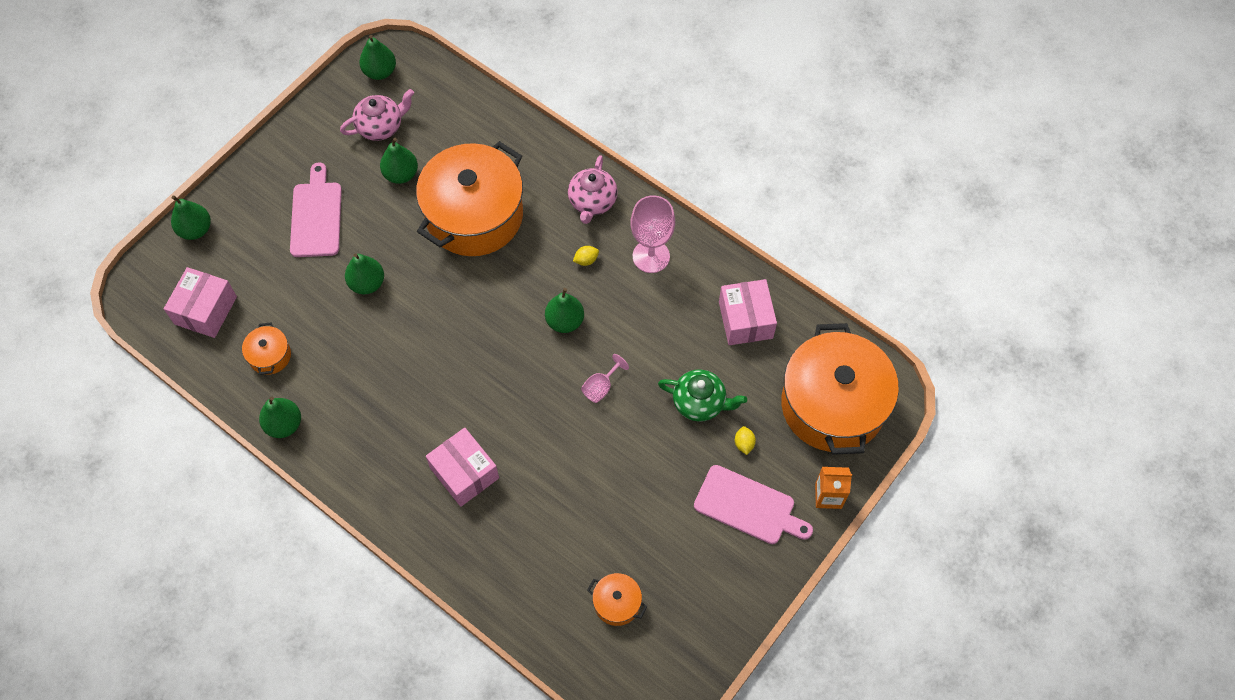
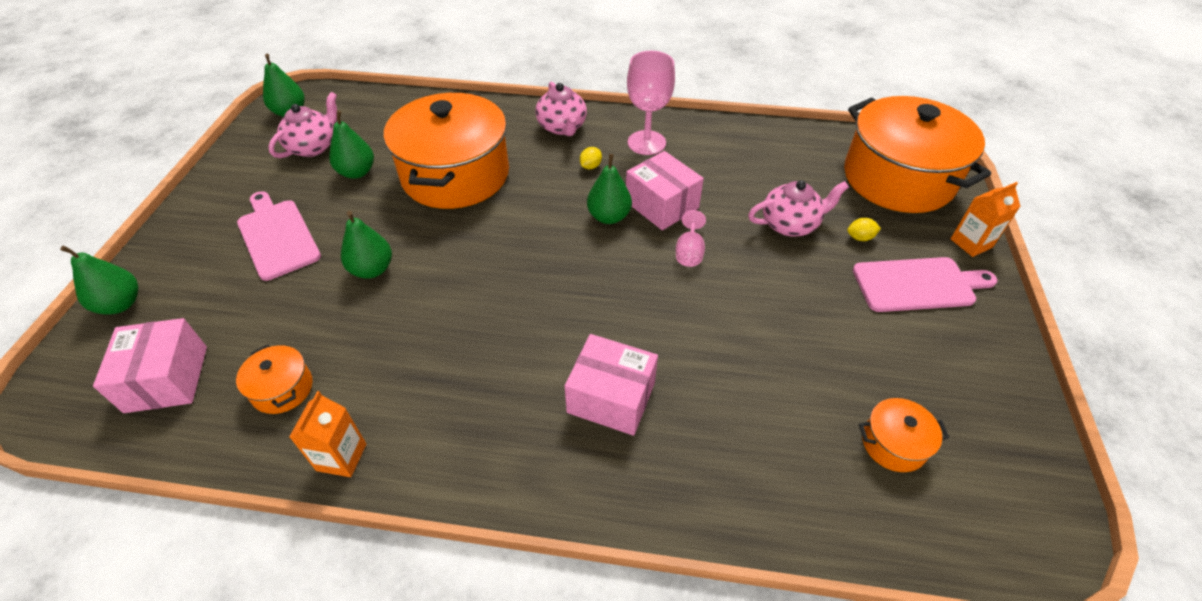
camera: 30 degrees left, 15 degrees down
(284, 424) = (341, 457): green pear -> orange carton
(700, 402) = (790, 224): green teapot -> pink teapot
(744, 444) = (860, 237): yellow lemon -> yellow lemon turned 60 degrees counterclockwise
(745, 320) = (767, 152): pink box -> pink box (662, 205)

